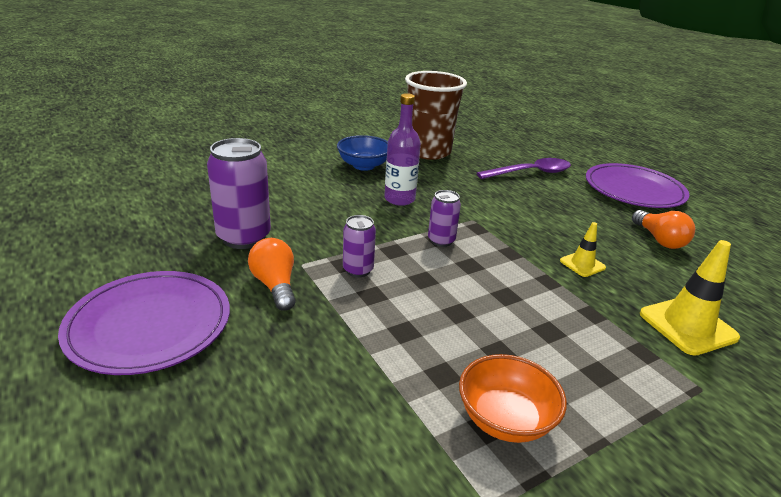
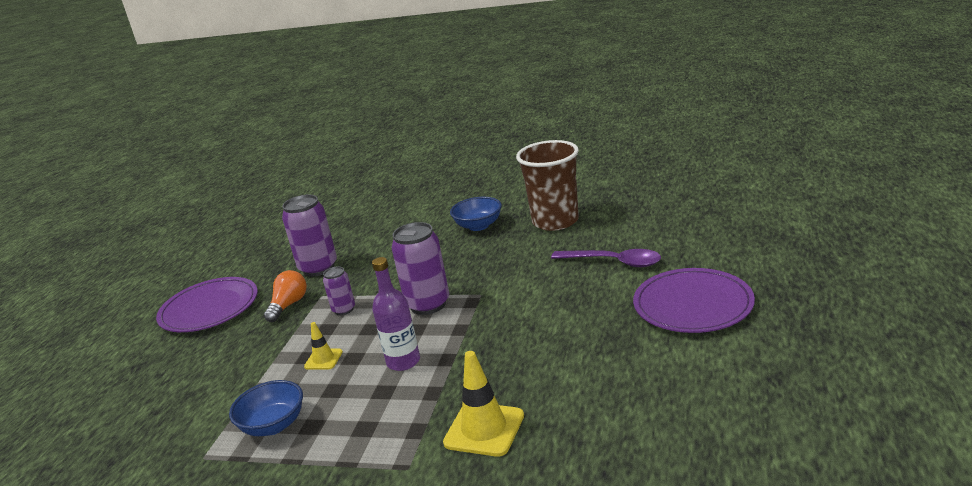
camera: 50 degrees right, 5 degrees down
(399, 199) = (456, 262): purple bottle -> purple bottle (403, 362)
(441, 240) = (428, 304): purple can -> purple can, size x1.84
(505, 419) = (273, 425): orange bowl -> blue bowl
(582, 264) = (497, 356): yellow traffic cone -> yellow traffic cone (323, 359)
(659, 240) = (610, 359): orange light bulb -> none

